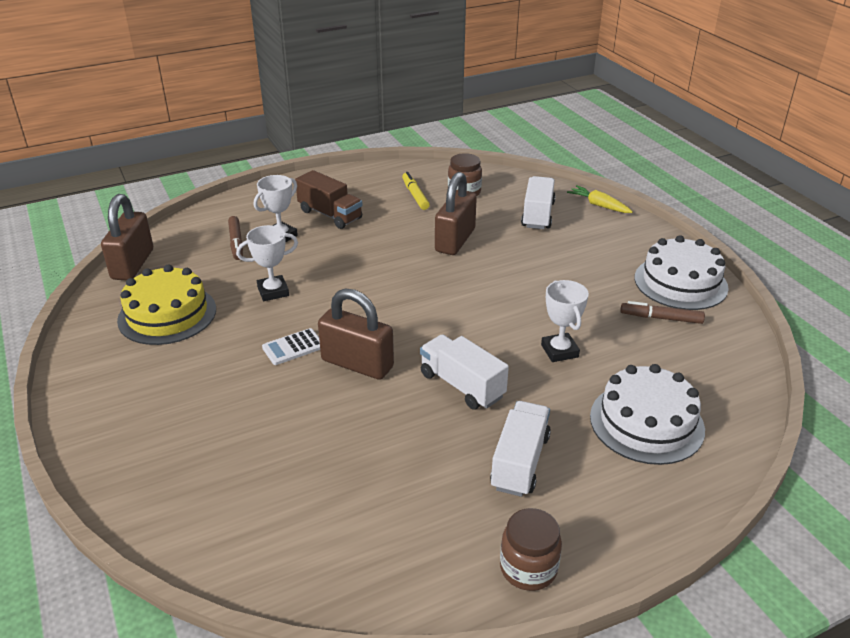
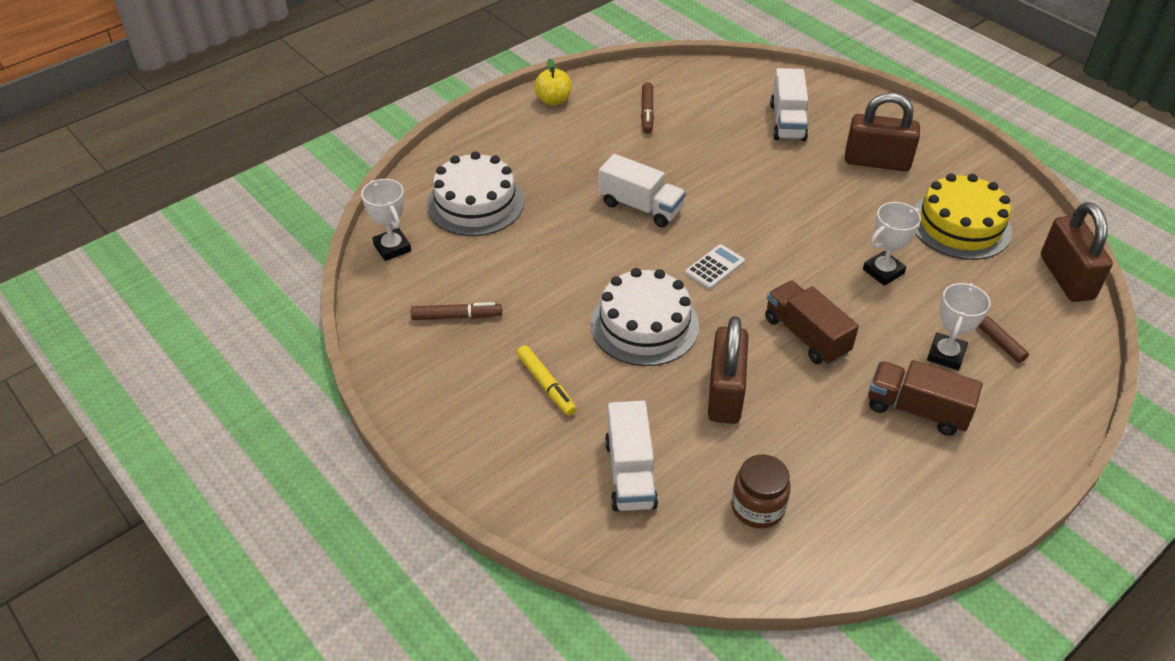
camera: 165 degrees right, 10 degrees up
(293, 347) = (811, 214): white calculator -> white calculator (715, 267)
(357, 364) = (743, 210): brown padlock -> brown padlock (877, 162)
(373, 261) = (806, 336): none -> brown truck
(400, 515) = (647, 112): none -> brown marker
(415, 195) = (827, 482): yellow marker -> yellow marker (546, 384)
(520, 462) = (574, 157): white truck -> white truck (787, 122)
(528, 568) = (553, 100): brown jar -> yellow apple
(559, 351) = (560, 257): white trophy -> white trophy (392, 248)
(599, 205) = (542, 519): yellow carrot -> none
(680, 282) = (429, 375): white cake -> white cake (644, 325)

